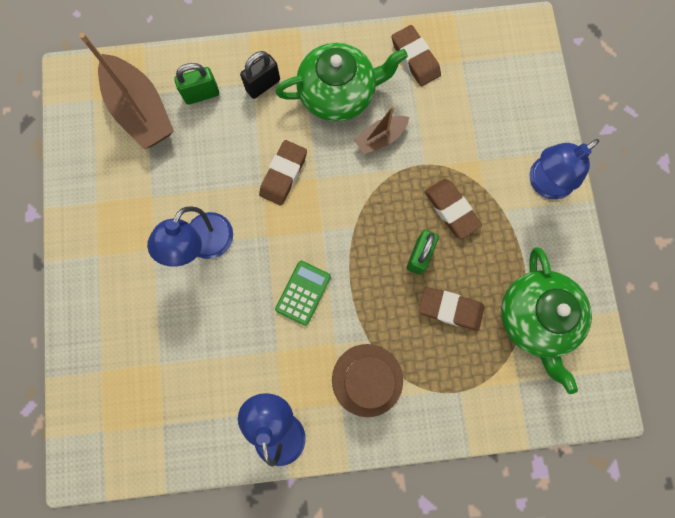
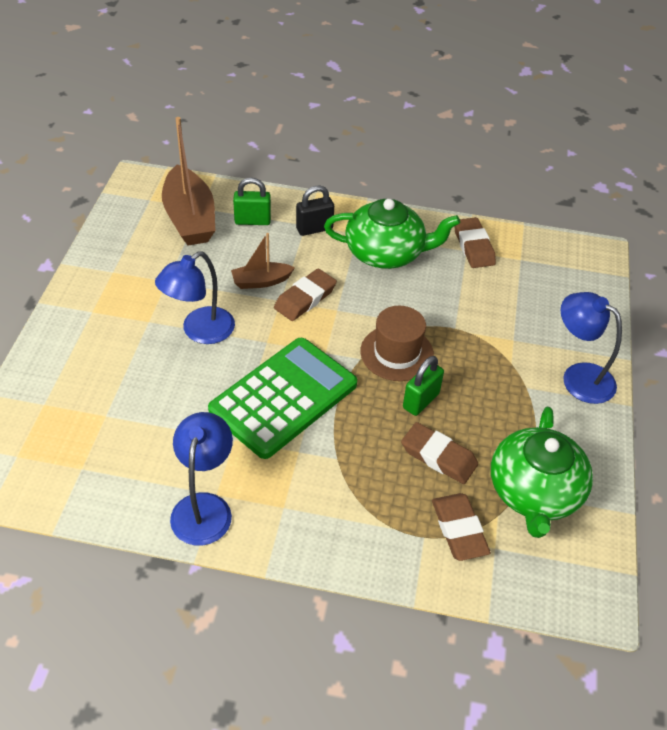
camera: 15 degrees right, 30 degrees down
(303, 293) = (283, 397): green calculator -> green calculator, size x2.09
(367, 380) = (321, 494): brown hat -> brown hat (397, 353)
(380, 138) = (415, 296): brown boat -> brown boat (261, 281)
(451, 209) = (470, 371): brown eraser -> brown eraser (459, 529)
(543, 183) = (579, 377): blue lamp -> blue lamp turned 60 degrees clockwise

